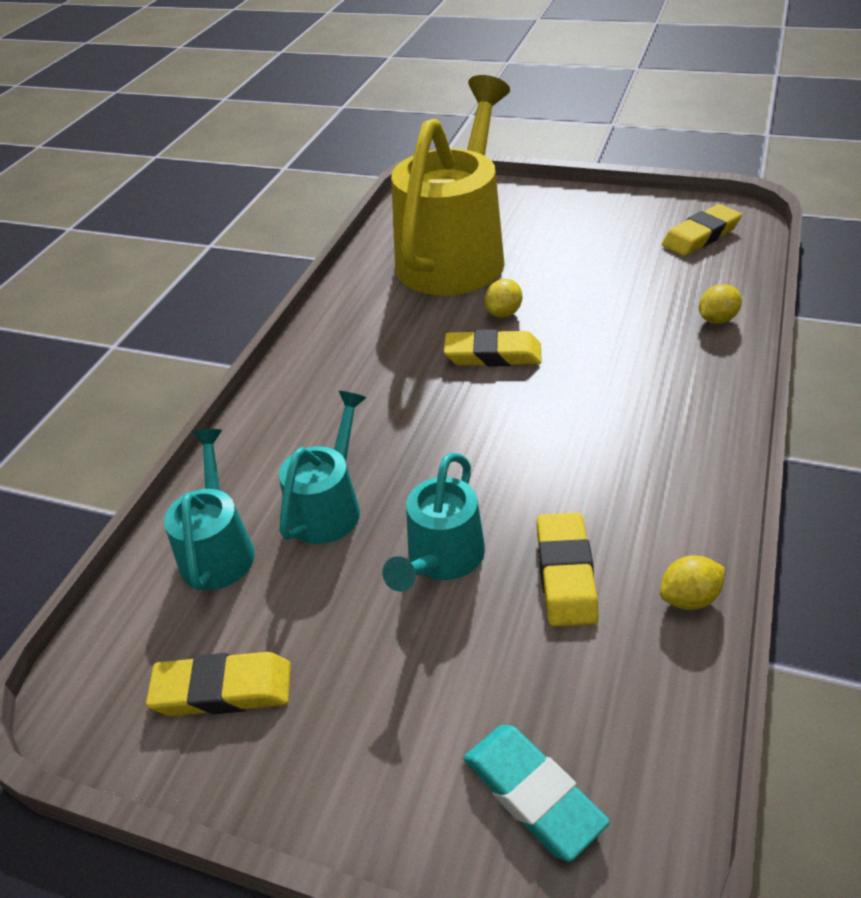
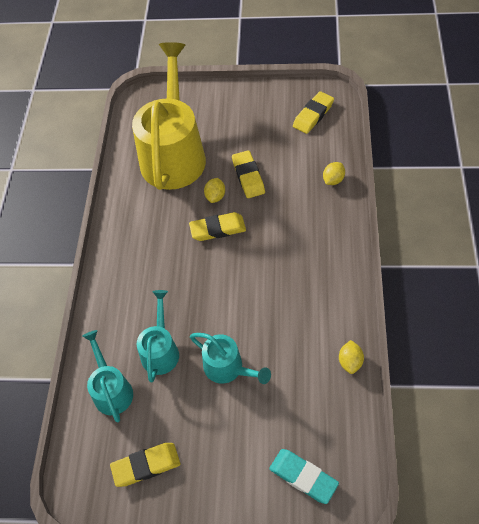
camera: 15 degrees left, 15 degrees up
(441, 560) = (228, 368): turquoise watering can -> turquoise watering can turned 60 degrees counterclockwise
(565, 574) = (291, 362): yellow eraser -> yellow eraser (248, 176)
(689, 598) = (350, 362): yellow lemon -> yellow lemon turned 45 degrees counterclockwise

